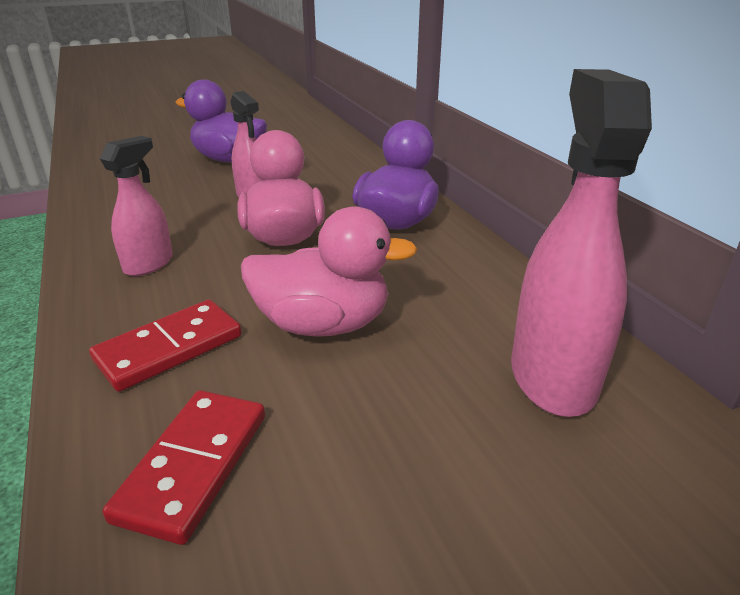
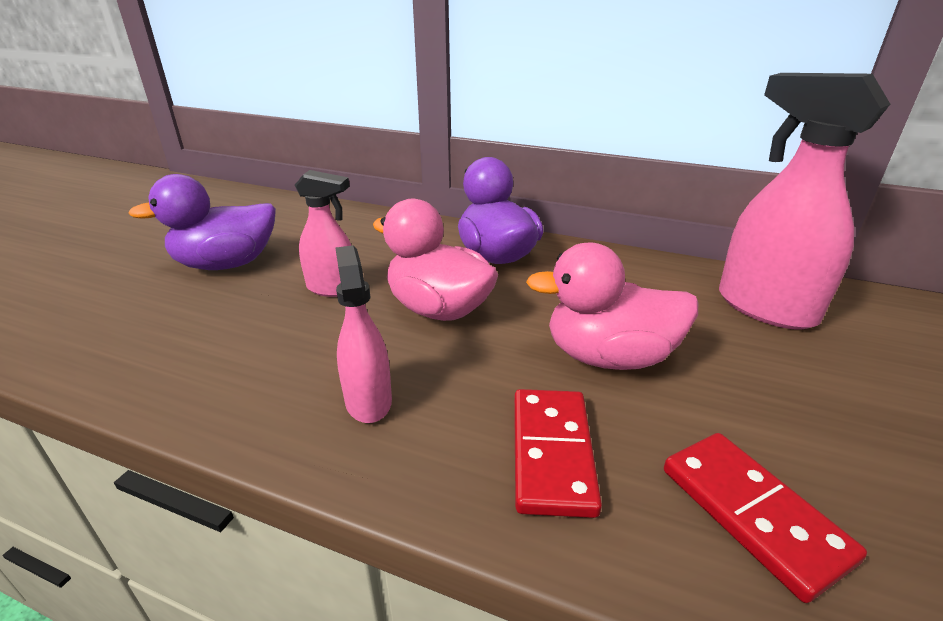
camera: 45 degrees left, 0 degrees up
(323, 325) = (609, 357): pink duck -> pink duck turned 135 degrees counterclockwise

